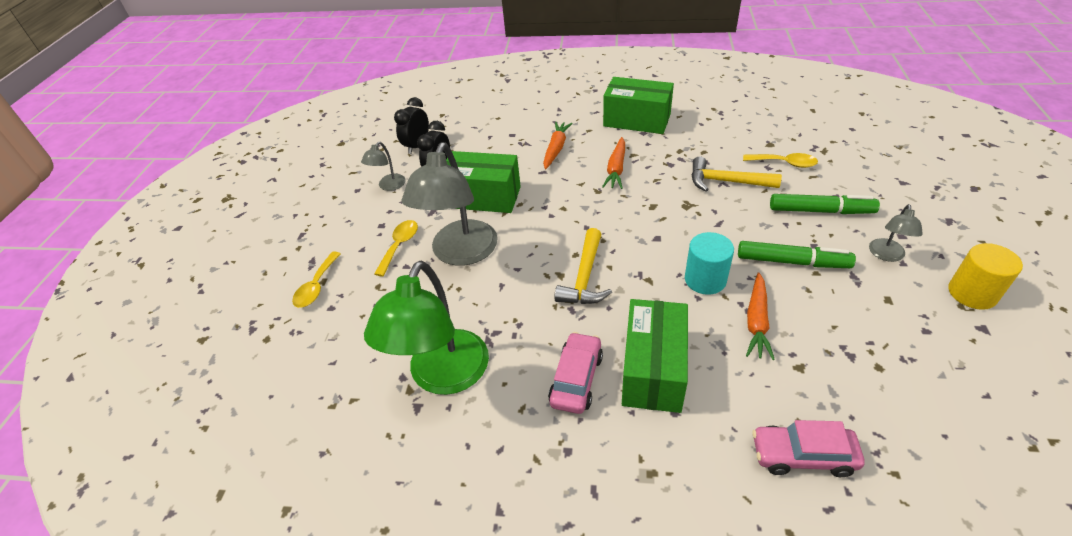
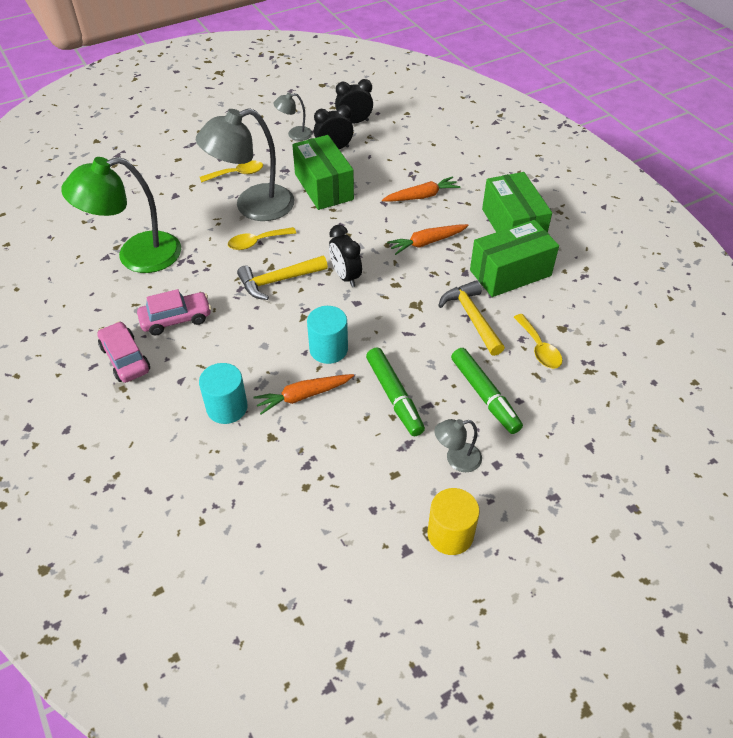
camera: 50 degrees right, 5 degrees up
(316, 286) = (171, 159): yellow spoon -> yellow spoon (257, 242)
(617, 231) = (345, 276): none -> black clock
(653, 369) = (211, 355): green box -> green box (510, 273)
(739, 387) = (227, 407): none -> turquoise cylinder
(802, 456) = (185, 463): pink car -> pink car (125, 359)

